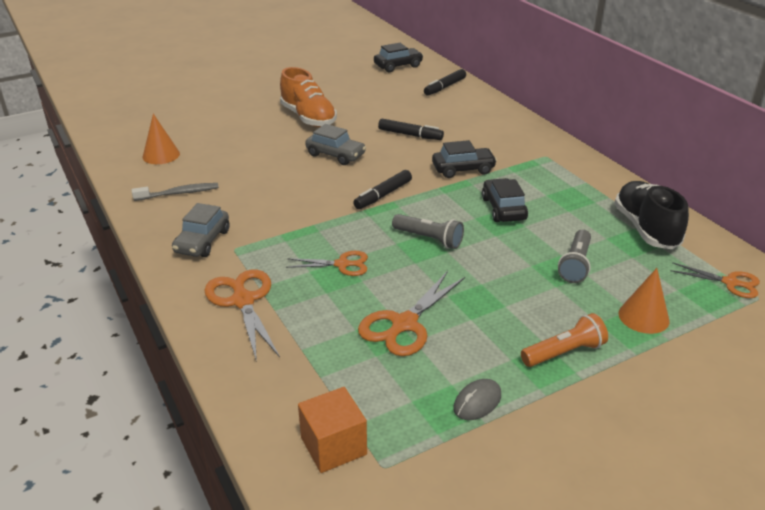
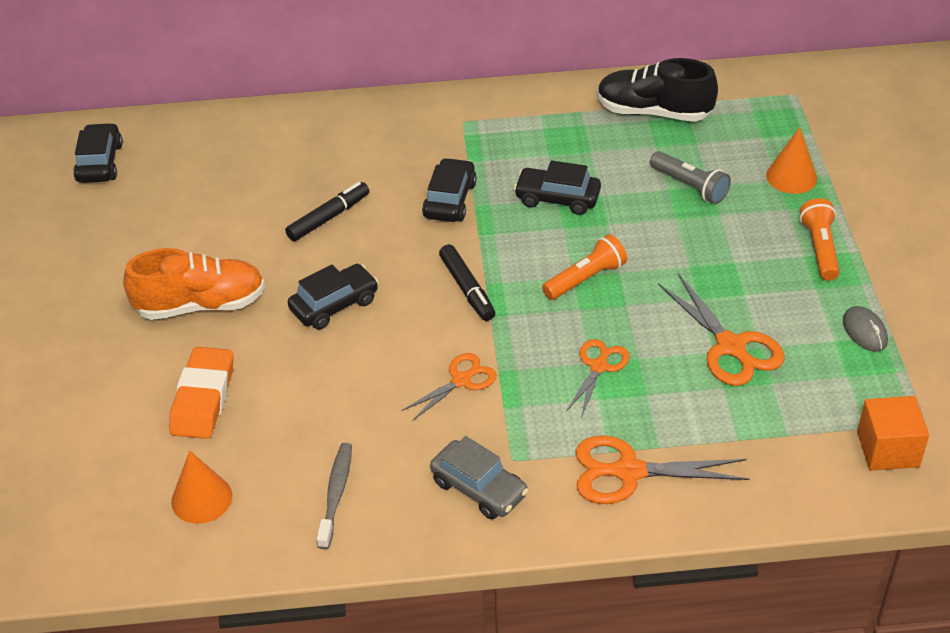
camera: 65 degrees left, 10 degrees up
(236, 137) = (203, 398): none -> orange eraser
(335, 155) = (334, 305): grey car -> black car
(429, 239) = (585, 279): grey flashlight -> orange flashlight
(445, 87) = (211, 140): black marker -> none
(730, 283) = (767, 100): orange scissors -> orange scissors (461, 380)

